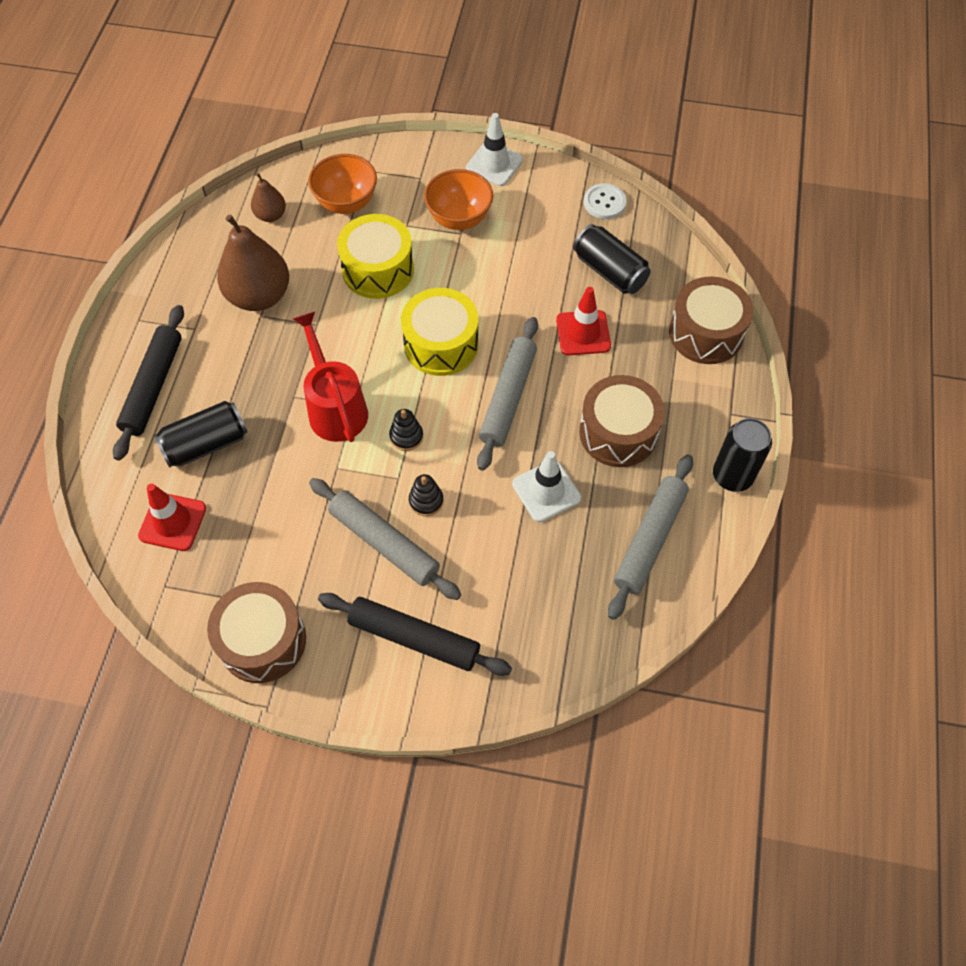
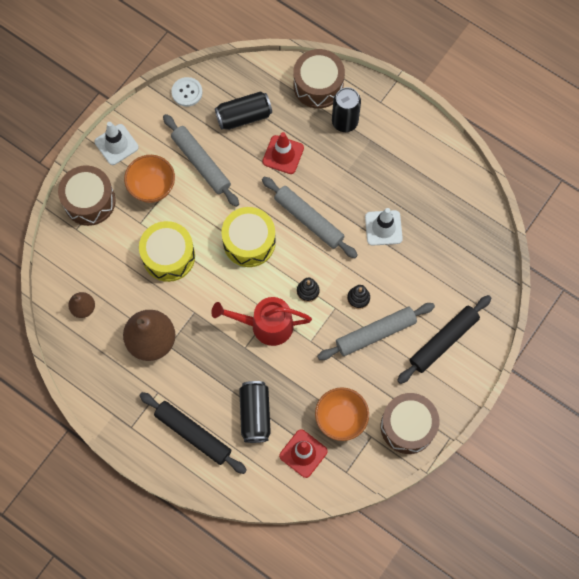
camera: 65 degrees left, 10 degrees up
(346, 203) = (99, 254): orange bowl -> orange bowl (341, 419)
(618, 432) = (363, 169): brown drum -> brown drum (89, 201)
(650, 539) = (440, 187): grey rolling pin -> grey rolling pin (201, 163)
(732, 476) = (421, 123): black can -> black can (344, 122)

